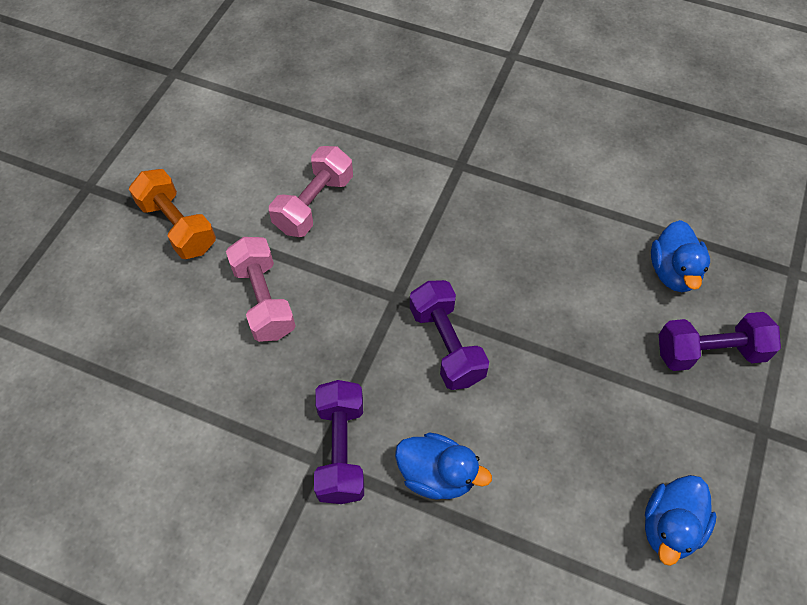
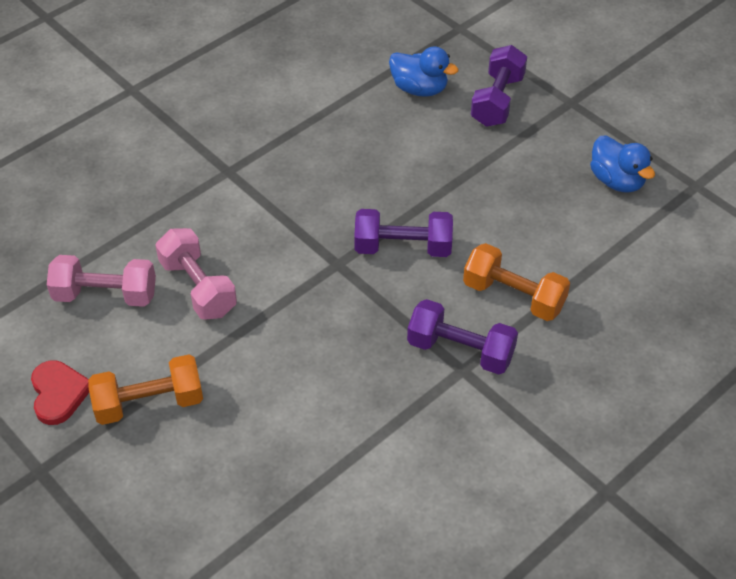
camera: 65 degrees left, 10 degrees down
(164, 163) = (59, 393): none -> red heart
(264, 300) = (281, 359): pink dumbbell -> pink dumbbell (105, 295)
(437, 475) = (513, 296): blue duck -> orange dumbbell

